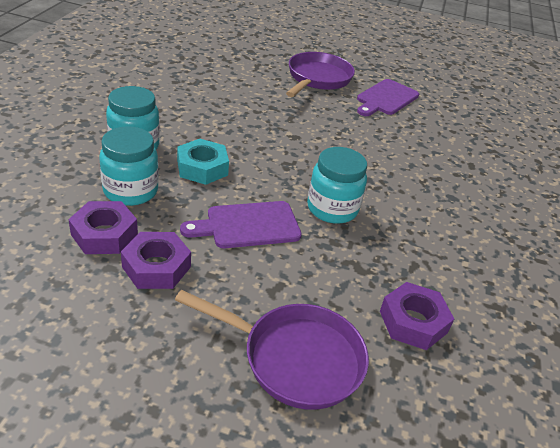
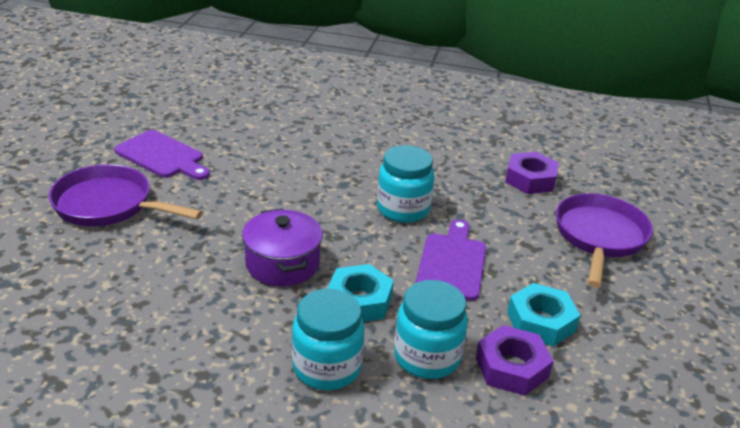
camera: 90 degrees left, 5 degrees down
(156, 267) = (540, 321): purple nut -> turquoise nut
(248, 225) = (452, 263): purple cutting board -> purple cutting board turned 150 degrees counterclockwise
(250, 138) = (282, 264): none -> purple pot

